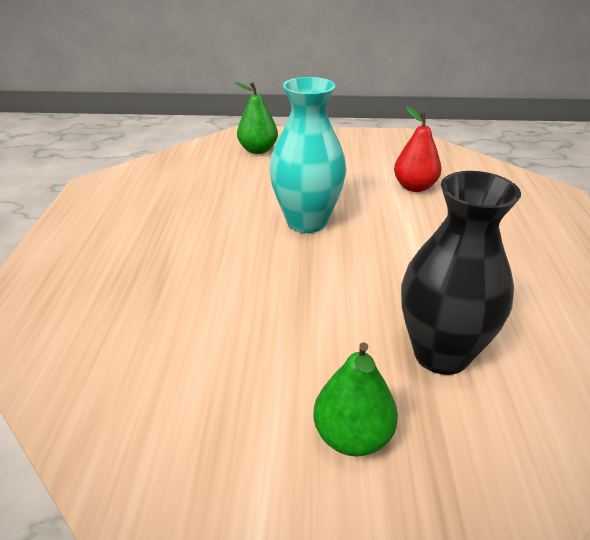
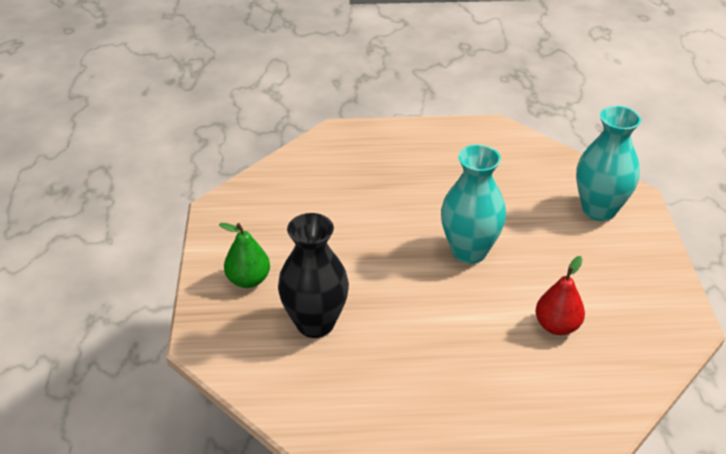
camera: 85 degrees right, 5 degrees up
(258, 150) = (599, 210): green pear -> turquoise vase

